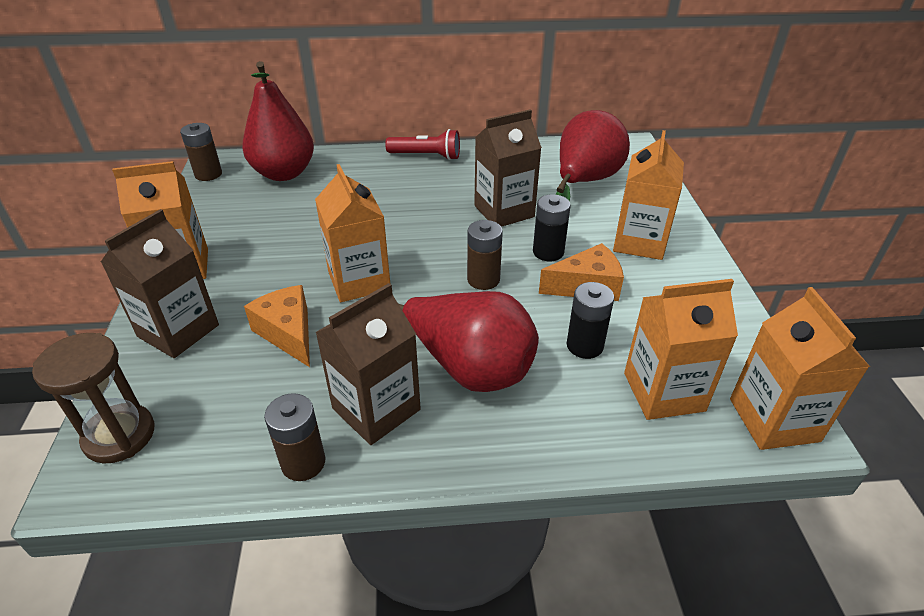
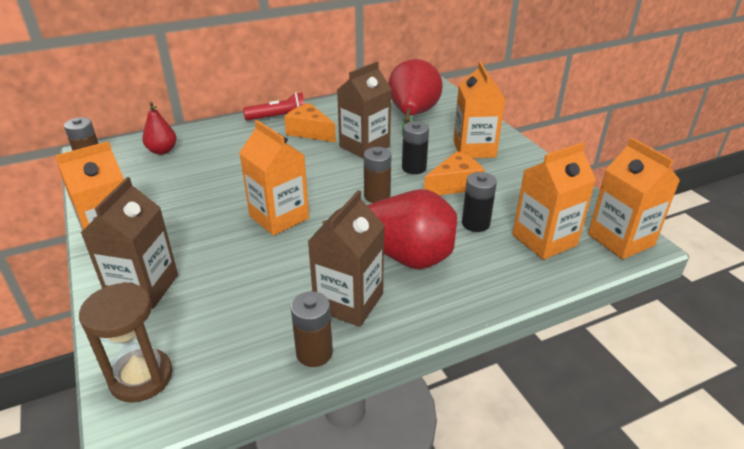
camera: 20 degrees left, 5 degrees down
(284, 173) = (162, 151): red pear -> red pear, size x0.54
(288, 333) = (243, 267): orange cheese -> orange cheese (309, 132)

